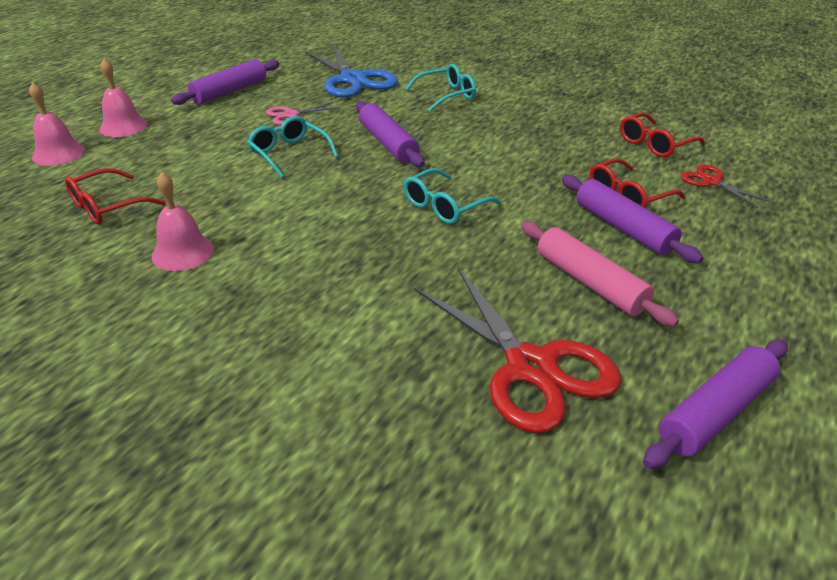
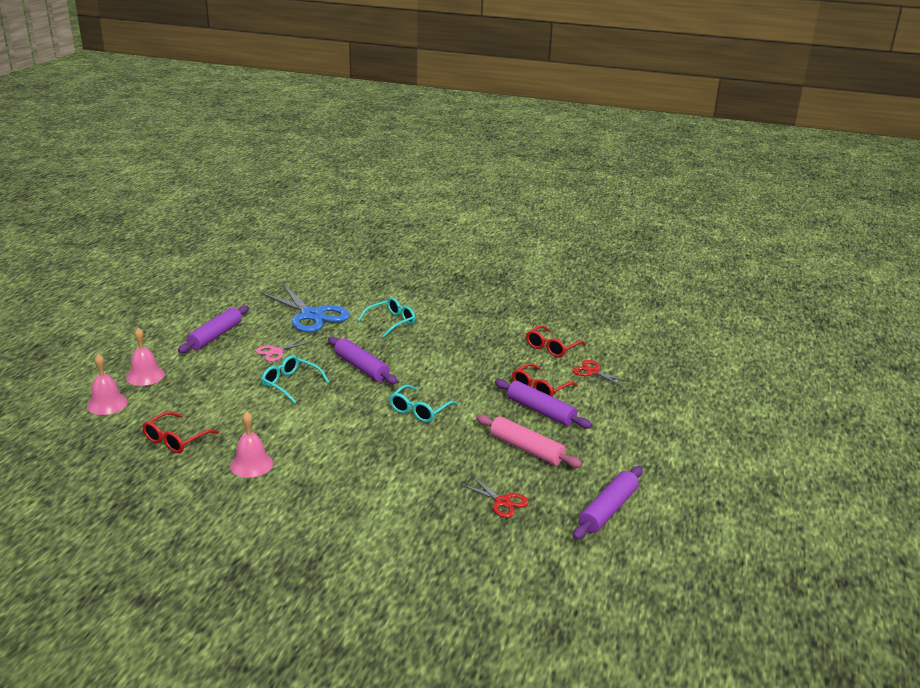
camera: 15 degrees left, 10 degrees down
(531, 367) = (502, 502): red scissors -> red scissors, size x0.49

